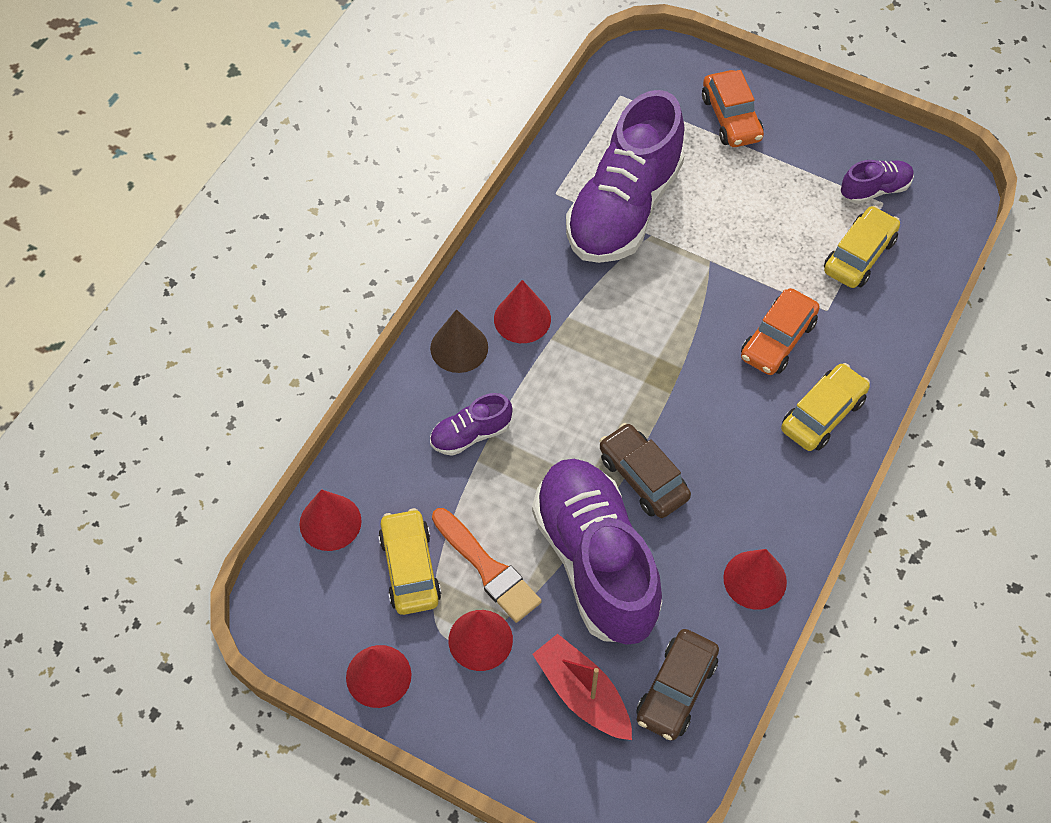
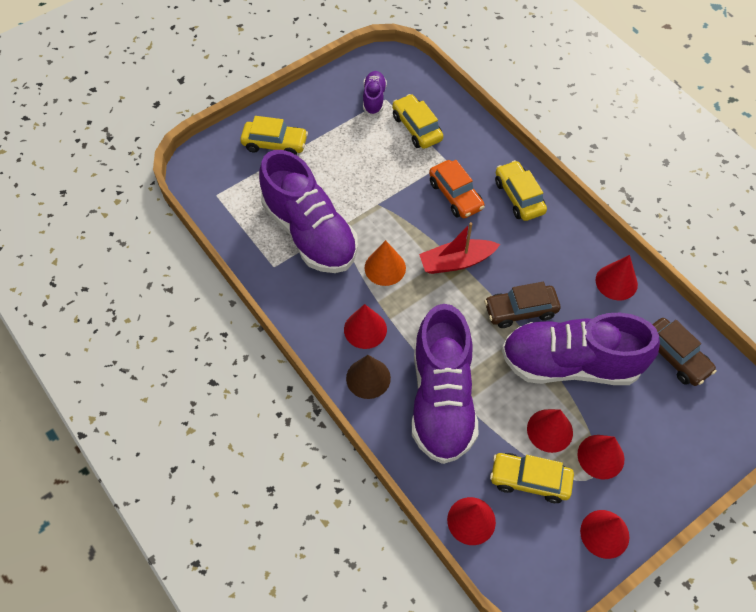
camera: 65 degrees left, 0 degrees up
(471, 434) = (442, 399): purple shoe -> purple shoe, size x2.25
(488, 569) = (550, 430): orange brush -> red cone
(582, 694) = (660, 410): red boat -> red boat (456, 262)
(620, 305) = (385, 268): none -> orange cone
(731, 118) = (275, 144): orange car -> yellow car

